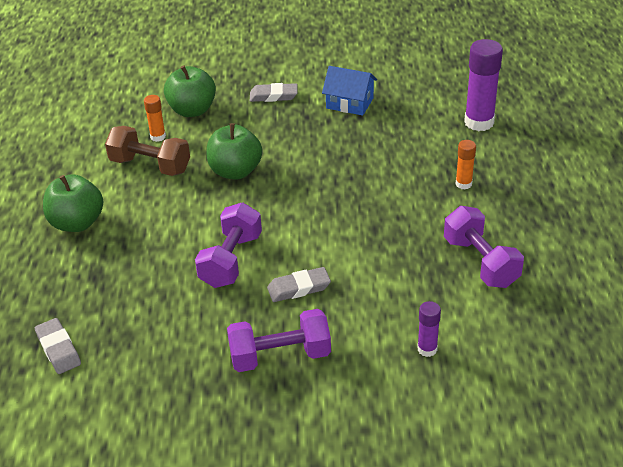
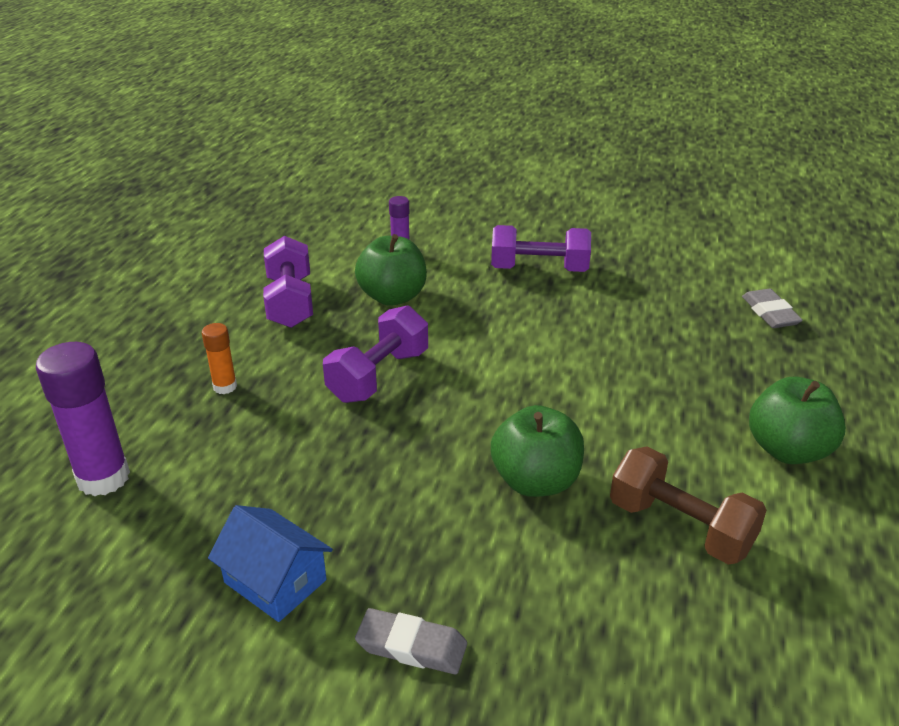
camera: 165 degrees left, 5 degrees down
(158, 137) = (668, 592): orange glue stick -> none
(192, 110) = (593, 650): green apple -> green apple (392, 297)
(231, 260) = (569, 358): purple dumbbell -> purple dumbbell (378, 376)
(299, 288) = (499, 317): grey eraser -> none

